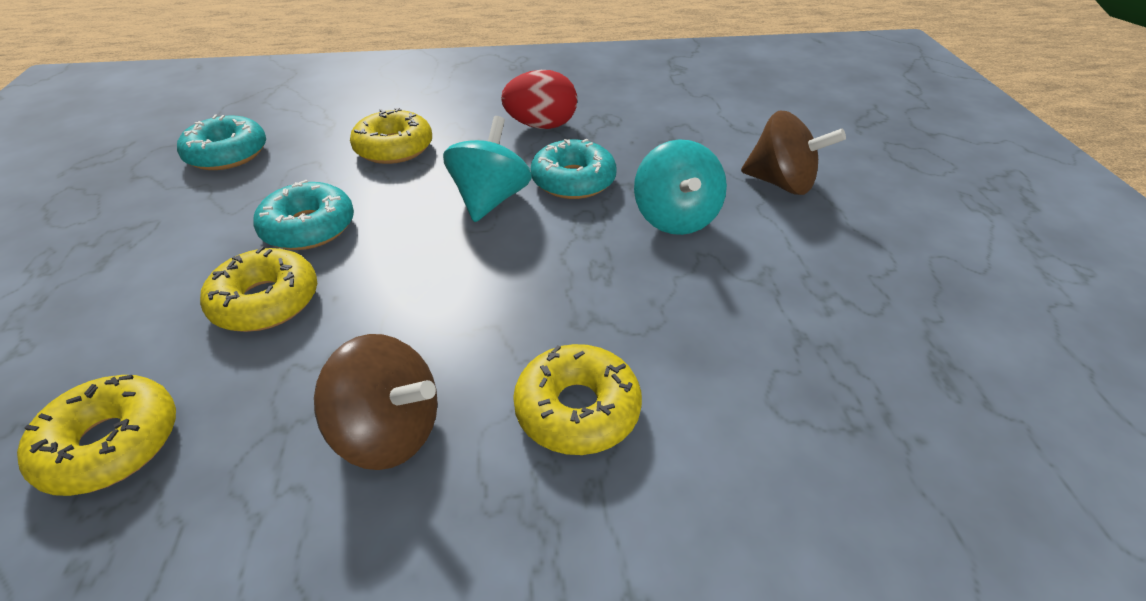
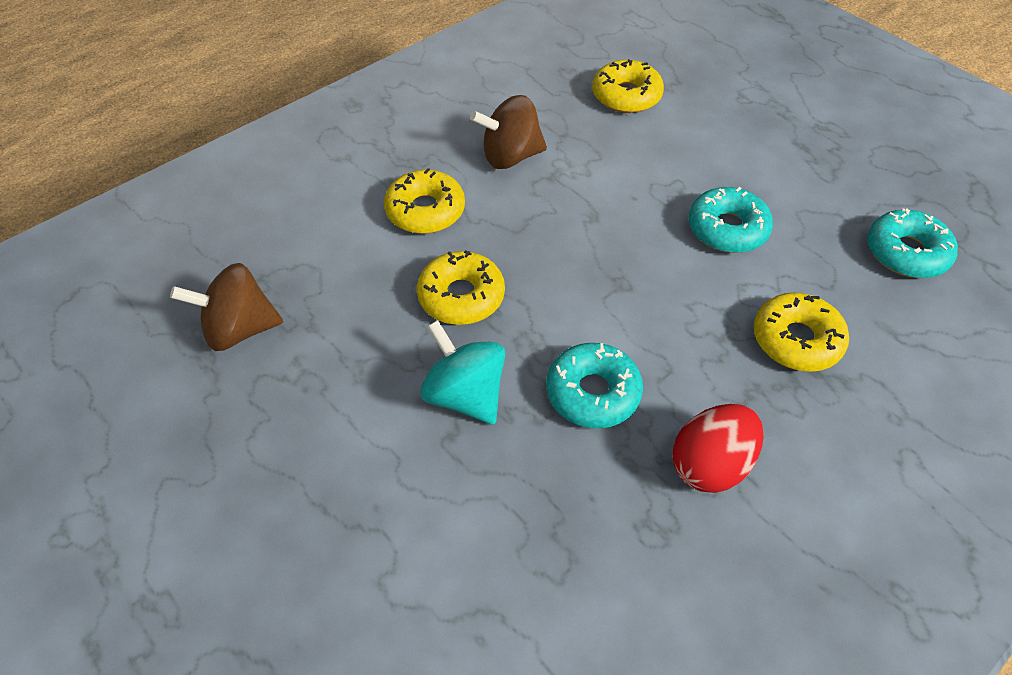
camera: 145 degrees right, 10 degrees up
(266, 301) = (668, 175): yellow donut -> yellow donut (461, 296)
(490, 200) = (637, 327): turquoise spinning top -> none
(781, 183) = (388, 513): brown spinning top -> brown spinning top (239, 329)

